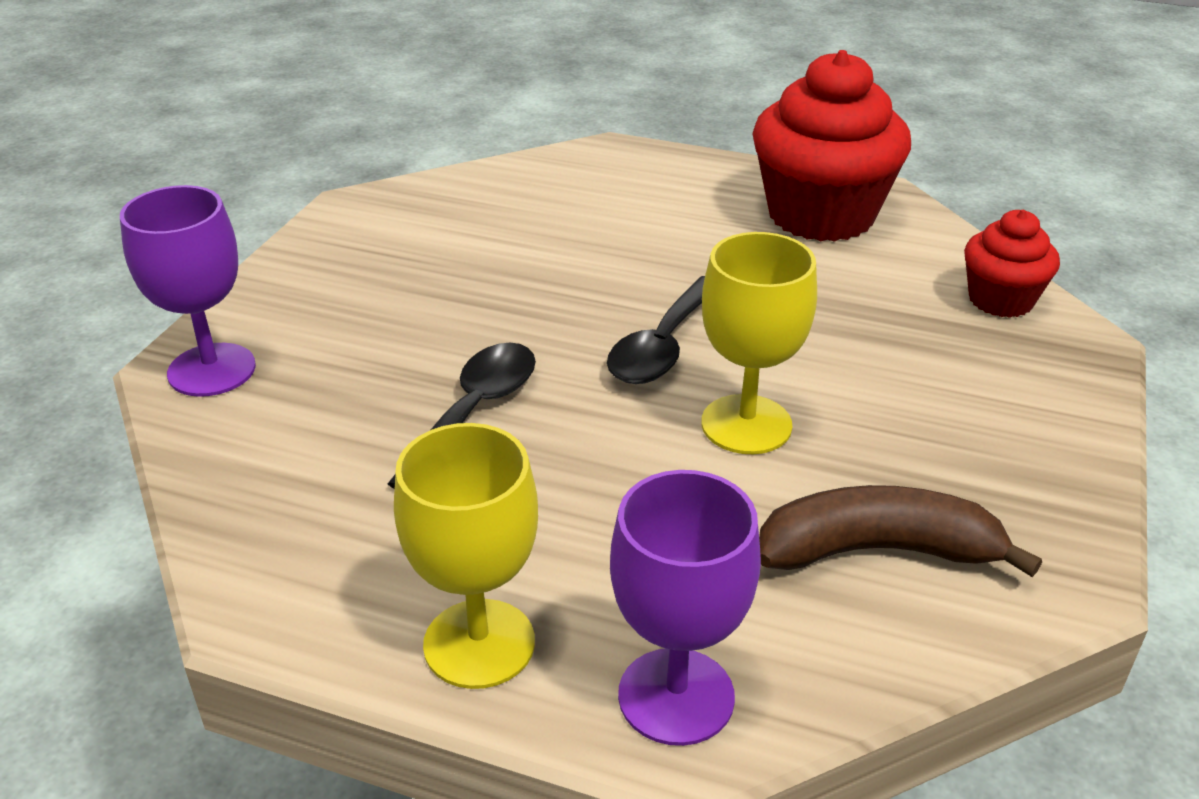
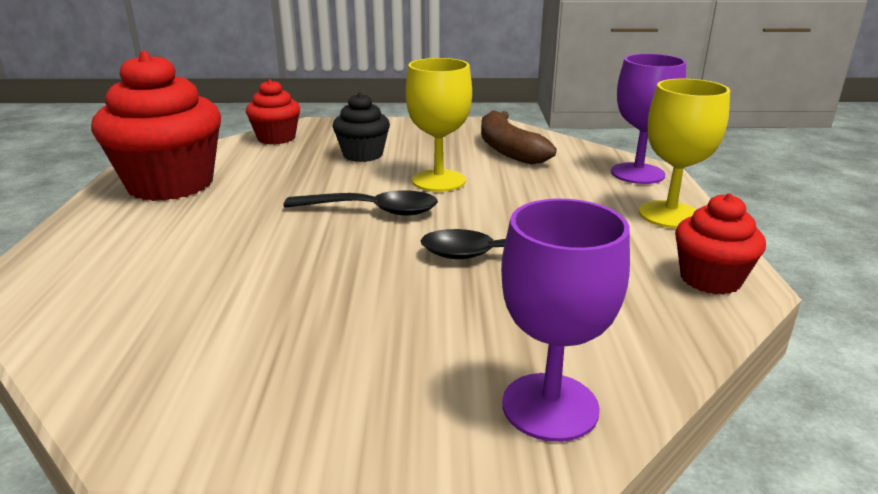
camera: 110 degrees left, 10 degrees down
(283, 579) = (710, 279): none -> red cupcake
(893, 371) = (363, 155): none -> black cupcake

